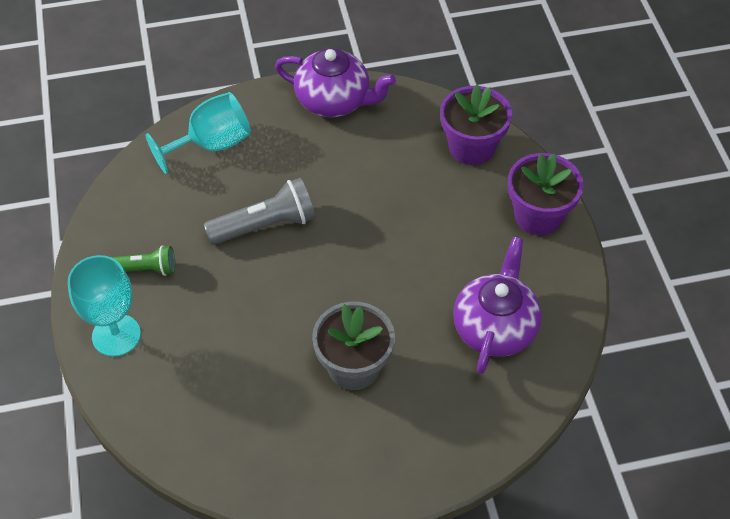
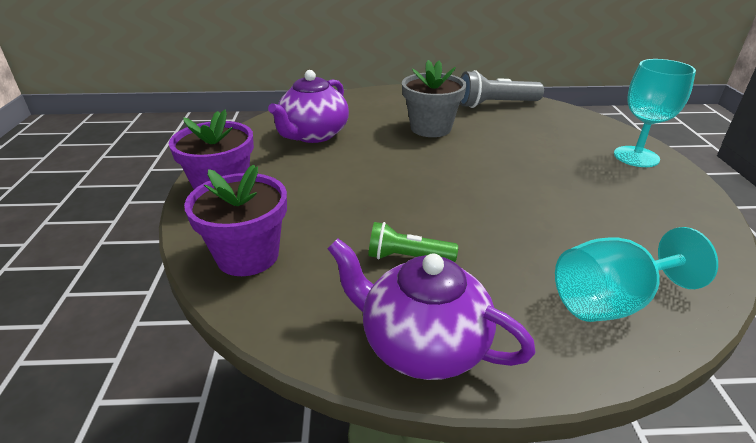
camera: 170 degrees left, 20 degrees down
(144, 269) = (636, 191): green flashlight -> green flashlight (407, 257)
(265, 225) = (514, 210): grey flashlight -> grey flashlight (495, 104)

